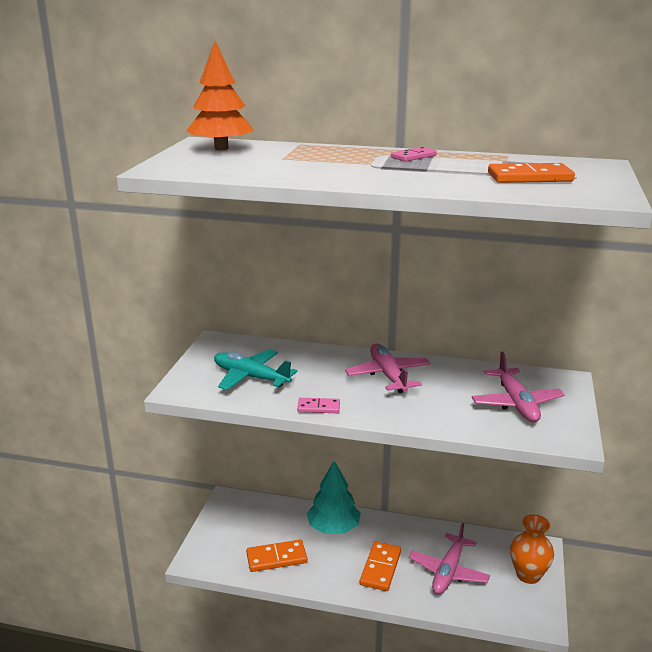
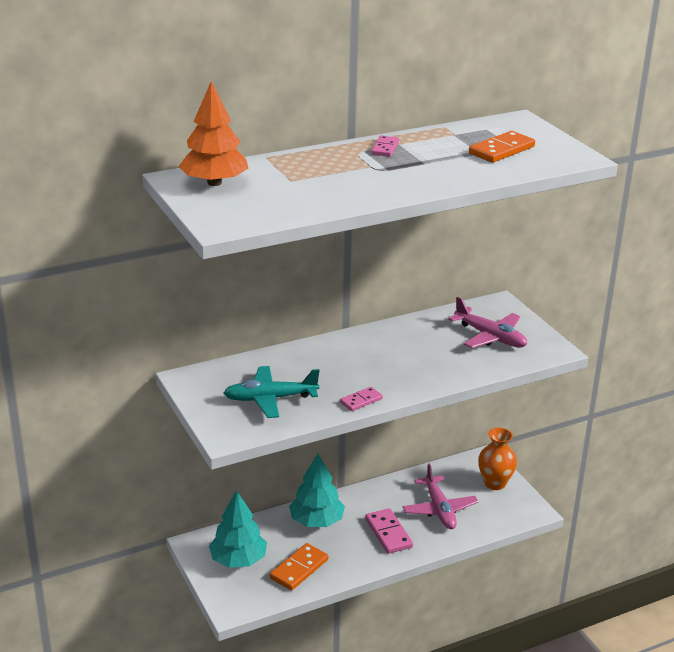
camera: 40 degrees left, 5 degrees up
(242, 526) = (238, 560): none -> turquoise tree
(380, 568) = (388, 533): orange domino -> pink domino
(388, 375) = (374, 351): pink plane -> none

